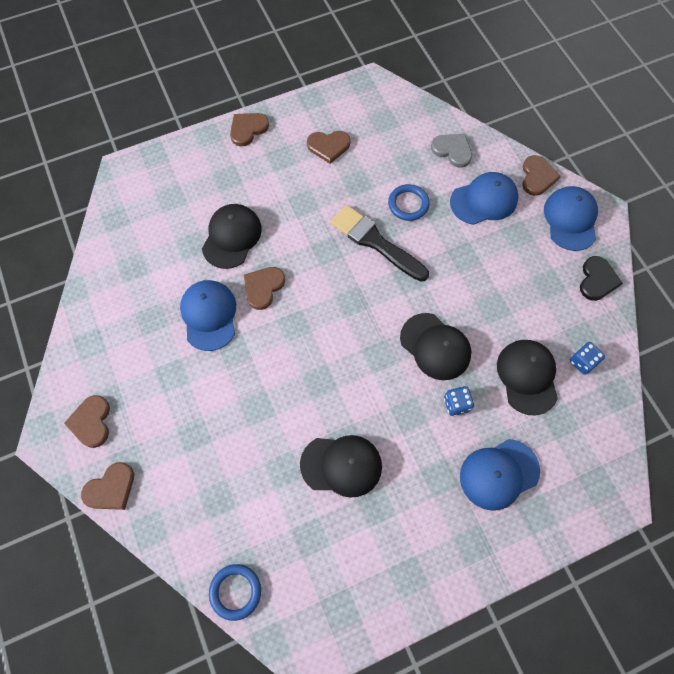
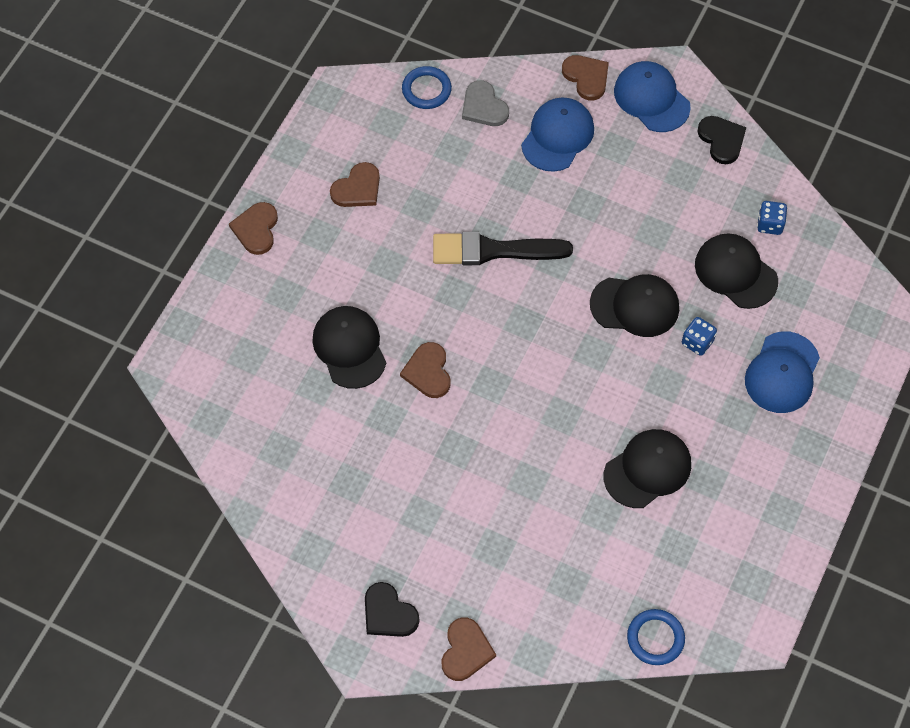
camera: 40 degrees left, 5 degrees down
(91, 422) = (388, 613): brown heart -> black heart
(209, 315) = (402, 436): blue cap -> none
(408, 204) = (490, 191): blue ring -> blue ring (426, 90)
(452, 150) = (483, 106): grey heart -> grey heart turned 120 degrees counterclockwise

